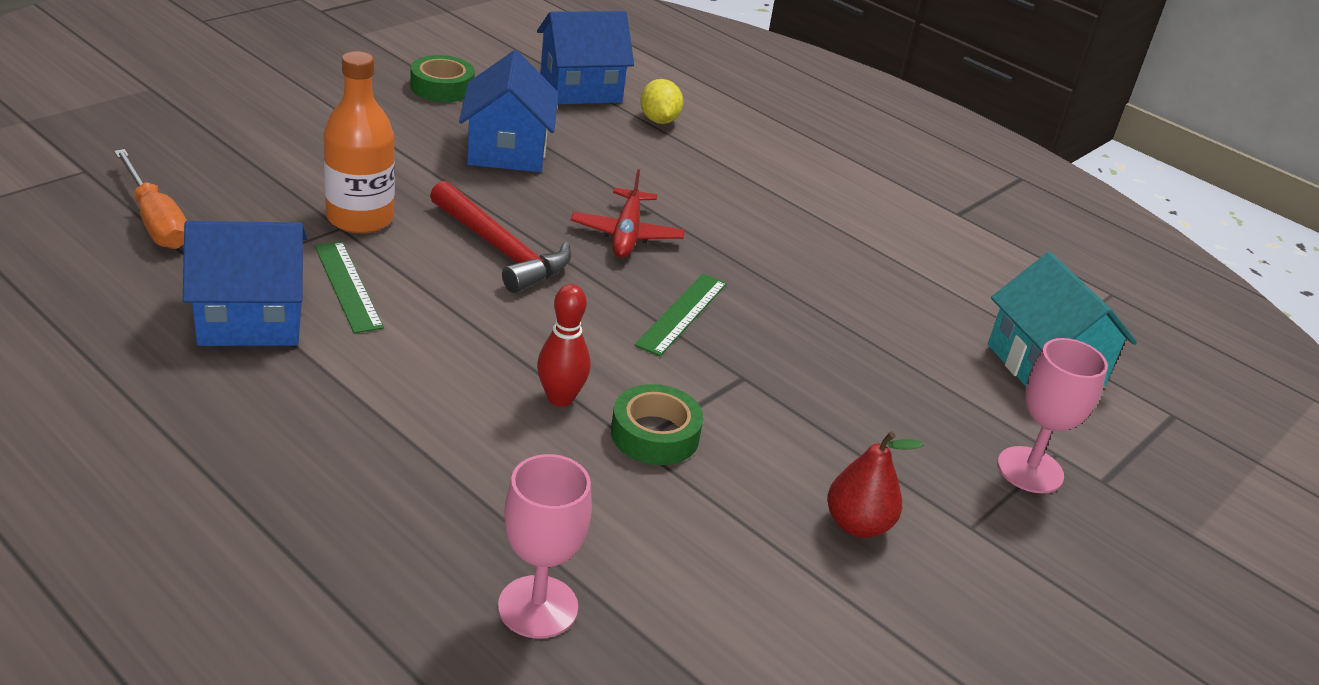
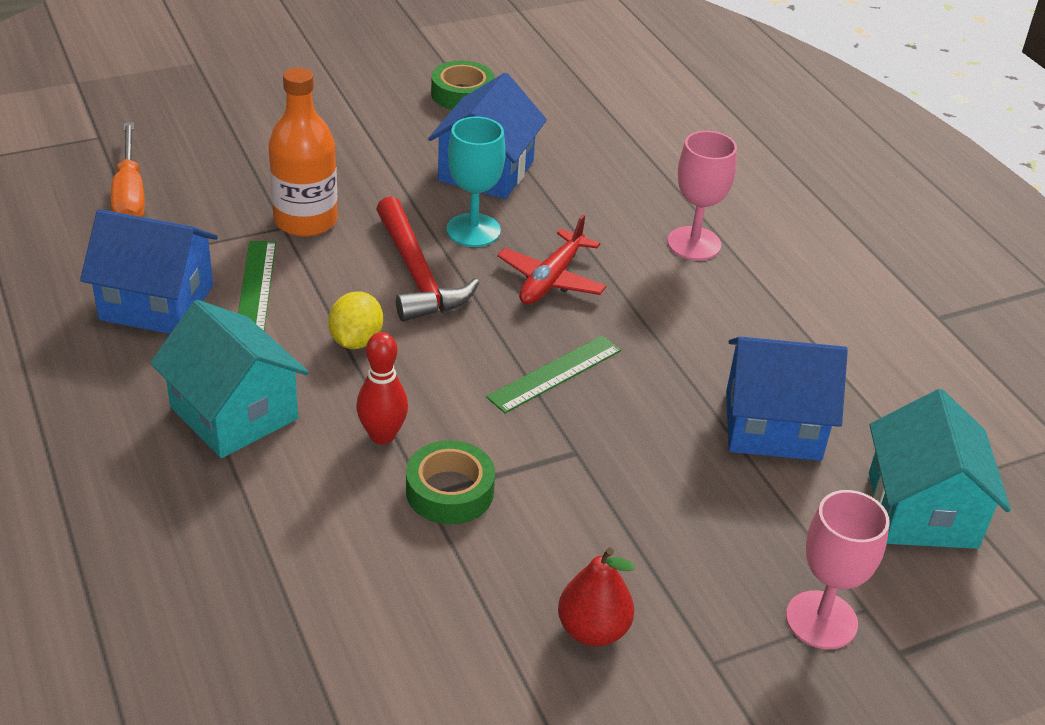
camera: 25 degrees right, 5 degrees up
(400, 407) = (234, 413): none -> turquoise house
(528, 203) = (473, 230): none -> turquoise goblet
(538, 607) = (242, 628): pink goblet -> pink goblet (694, 243)
(581, 88) = (603, 113): blue house -> blue house (773, 425)
(659, 120) = (664, 159): yellow lemon -> yellow lemon (356, 340)

